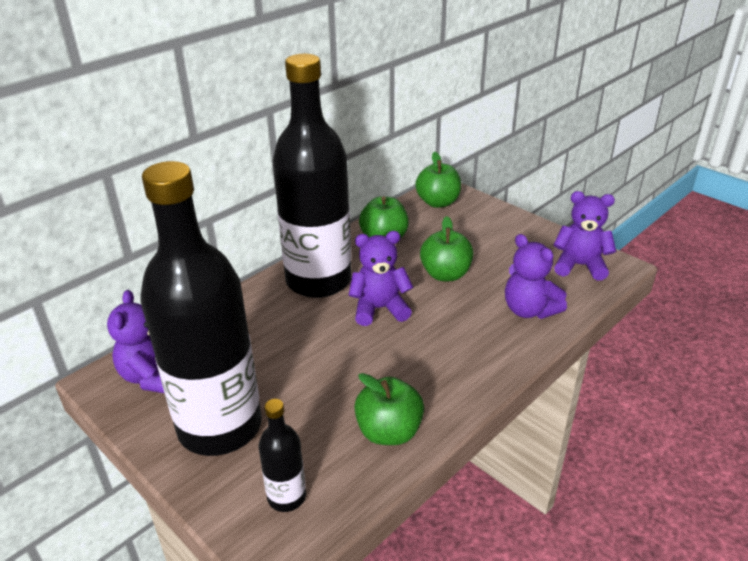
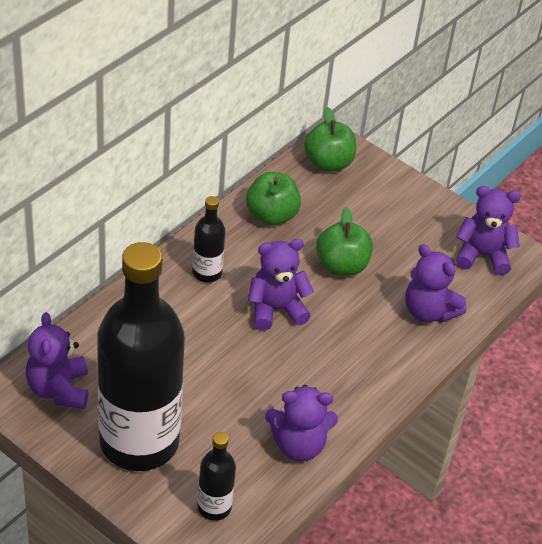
camera: 10 degrees left, 10 degrees up
(318, 280) = (207, 273): black bottle -> black bottle, size x0.42
(389, 432) = (298, 445): green apple -> purple teddy bear

